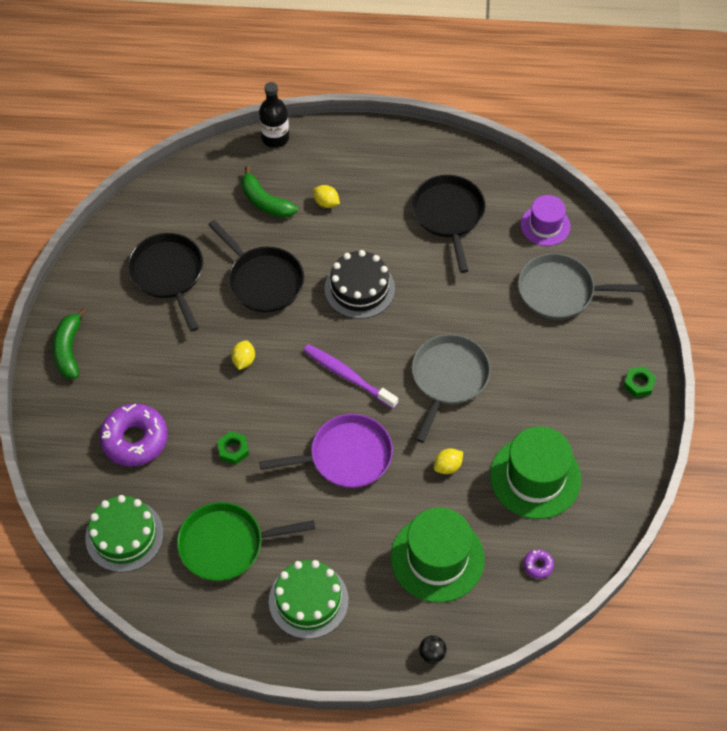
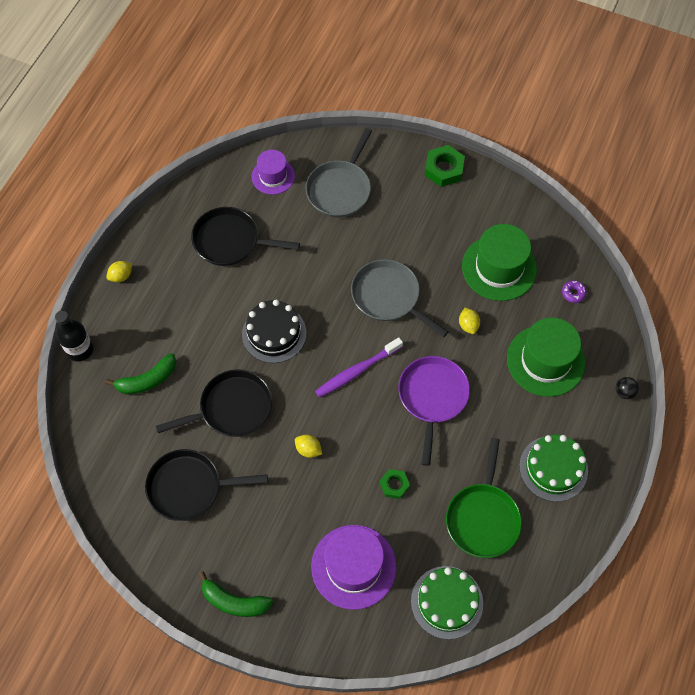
camera: 70 degrees left, 5 degrees up
(135, 439) = (353, 566): purple donut -> purple hat
(326, 203) = (172, 330): yellow lemon -> yellow lemon (121, 276)
(639, 384) = (444, 169): green nut -> green nut, size x1.61

